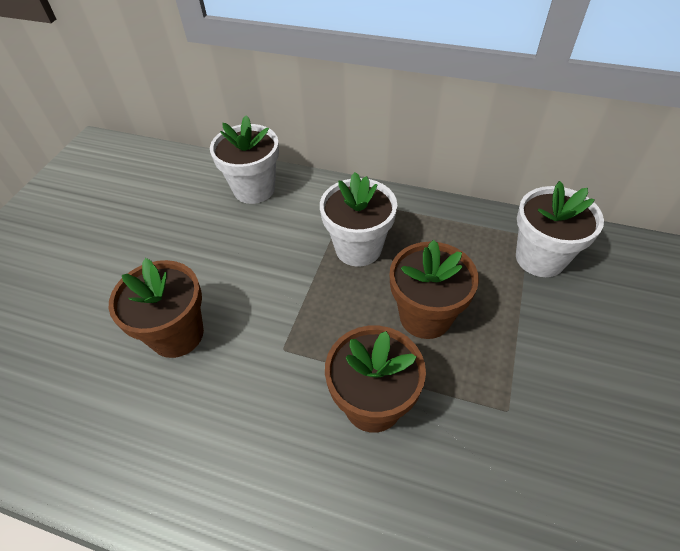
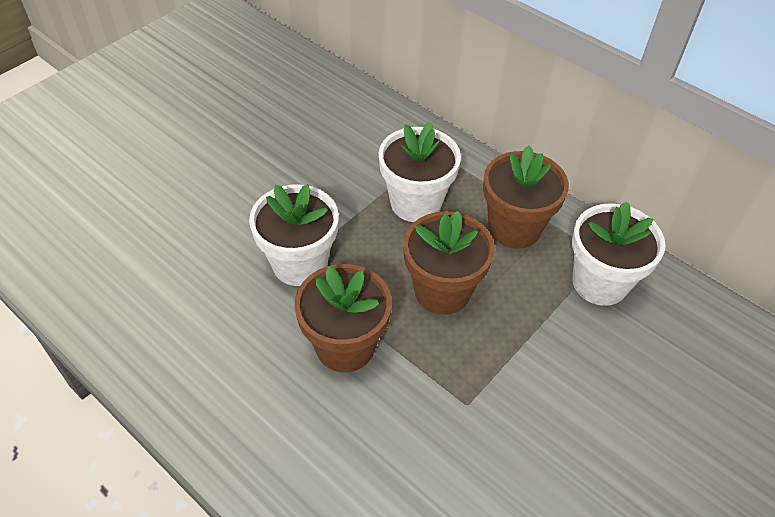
camera: 20 degrees right, 0 degrees up
(177, 334) = (205, 218): brown flower pot -> brown flower pot (514, 228)
(254, 189) = (346, 107): white flower pot -> white flower pot (299, 264)

